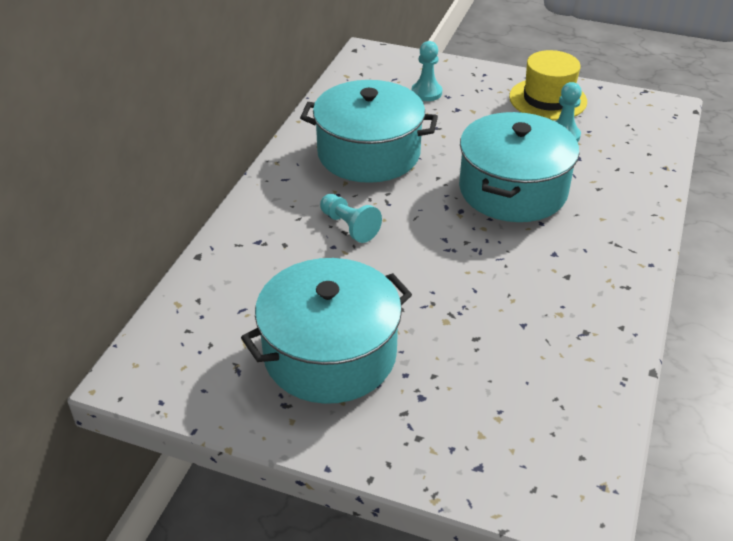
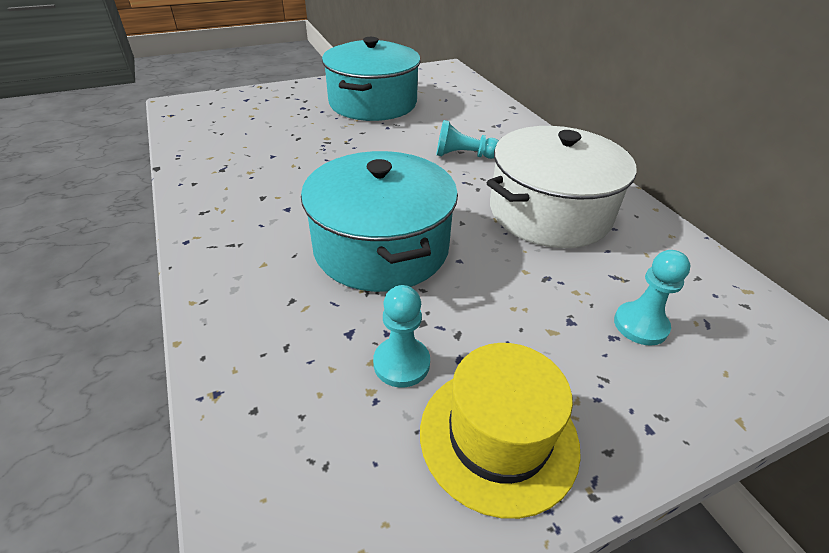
camera: 135 degrees right, 0 degrees up
(369, 153) = (549, 212): turquoise pot -> white pot

